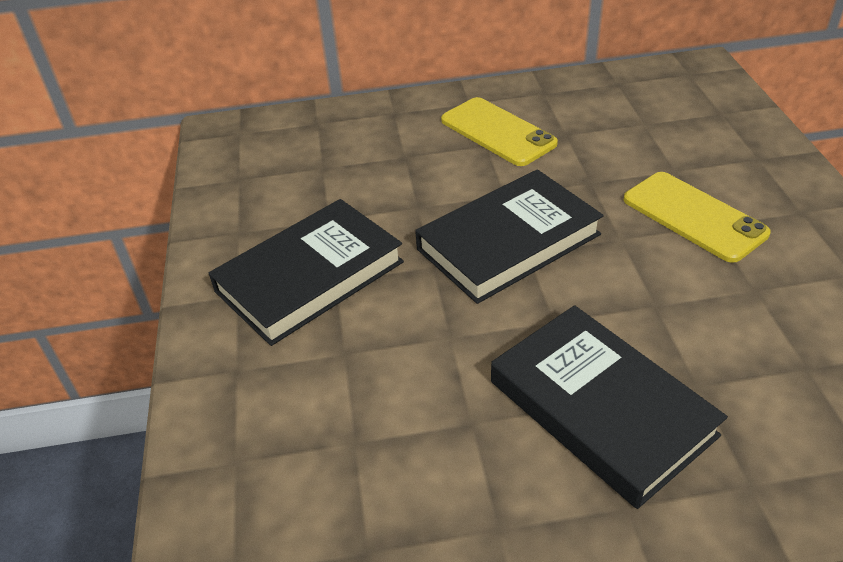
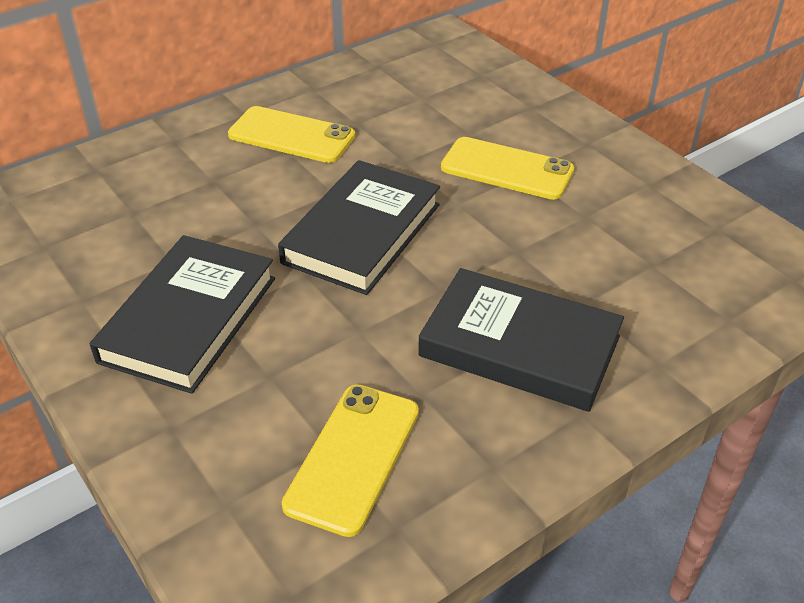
camera: 30 degrees left, 0 degrees up
(369, 461) = (353, 457): none -> yellow phone

